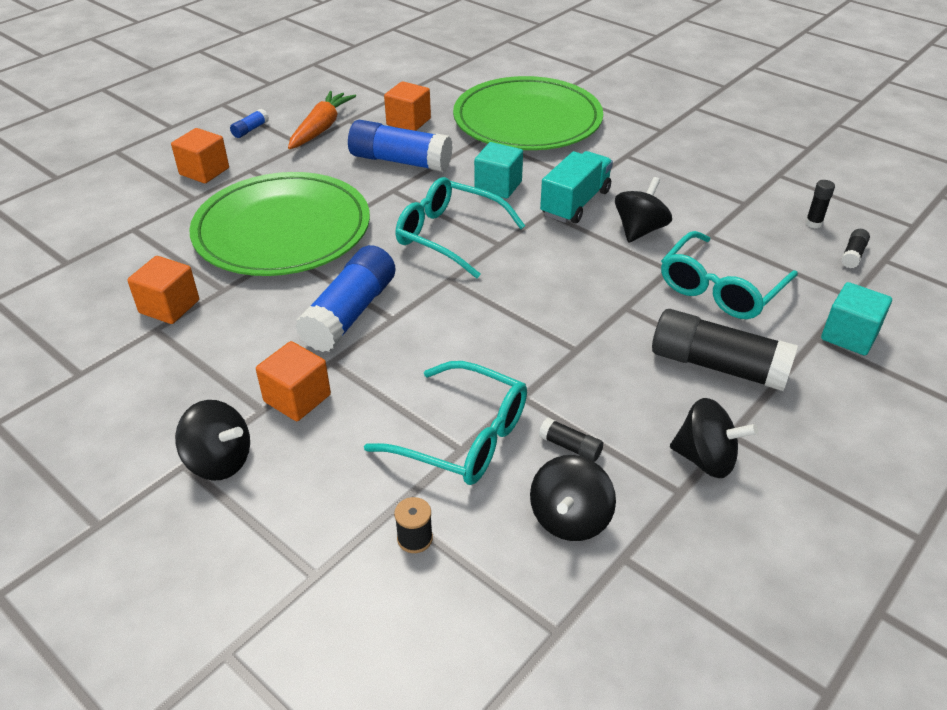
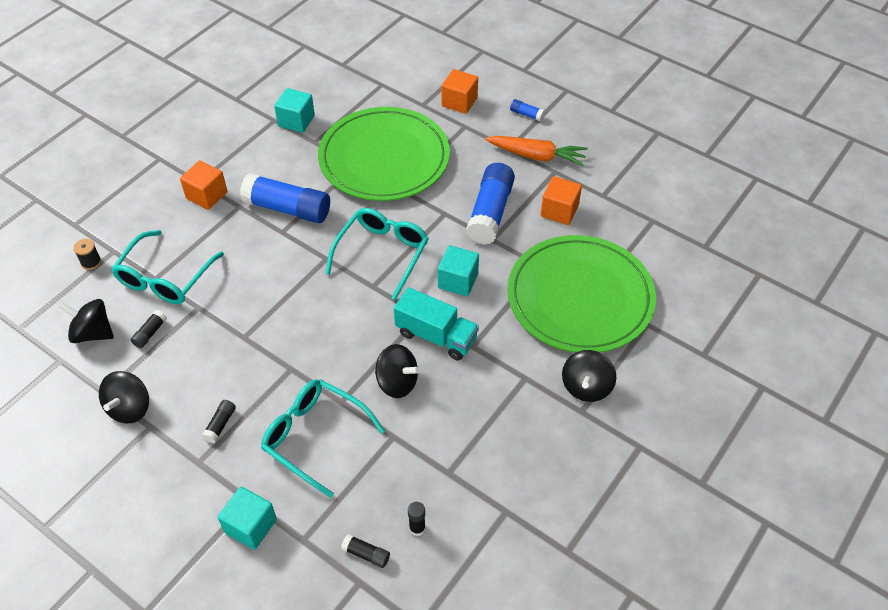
camera: 85 degrees right, 10 degrees up
(169, 306) = (296, 121): orange cube -> turquoise cube
(219, 461) = (159, 172): black spinning top -> black spinning top (586, 387)
(717, 366) = (220, 424): black glue stick -> black glue stick, size x0.43

